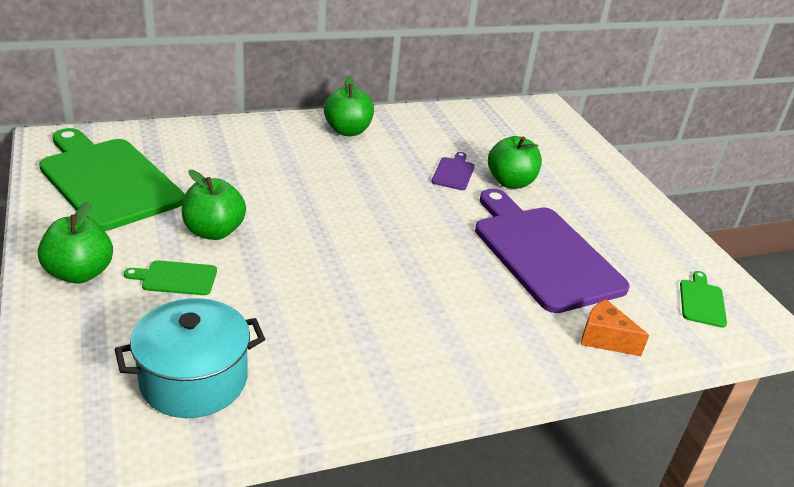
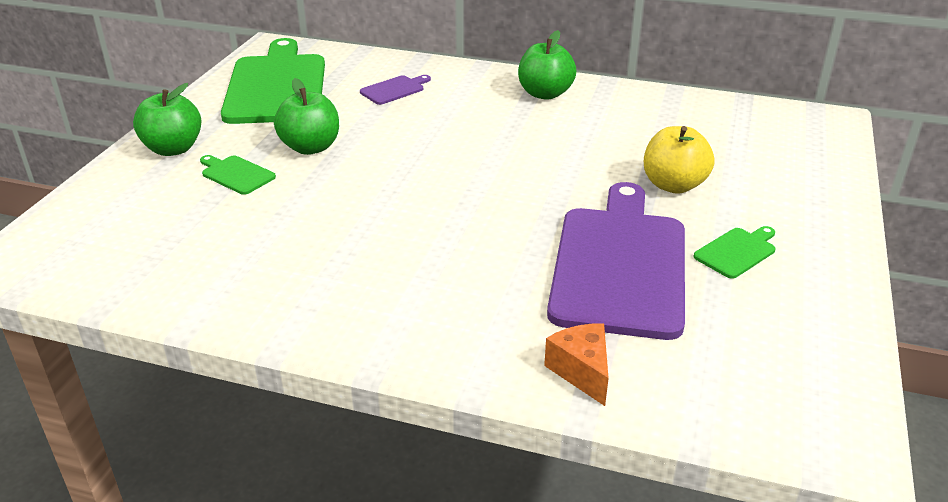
camera: 40 degrees right, 0 degrees up
(194, 380) = (155, 254): turquoise pot -> none
(454, 172) = (615, 159): purple cutting board -> purple cutting board (394, 90)
(510, 182) = (673, 185): green apple -> yellow apple
(702, 301) = (773, 384): green cutting board -> green cutting board (737, 252)

